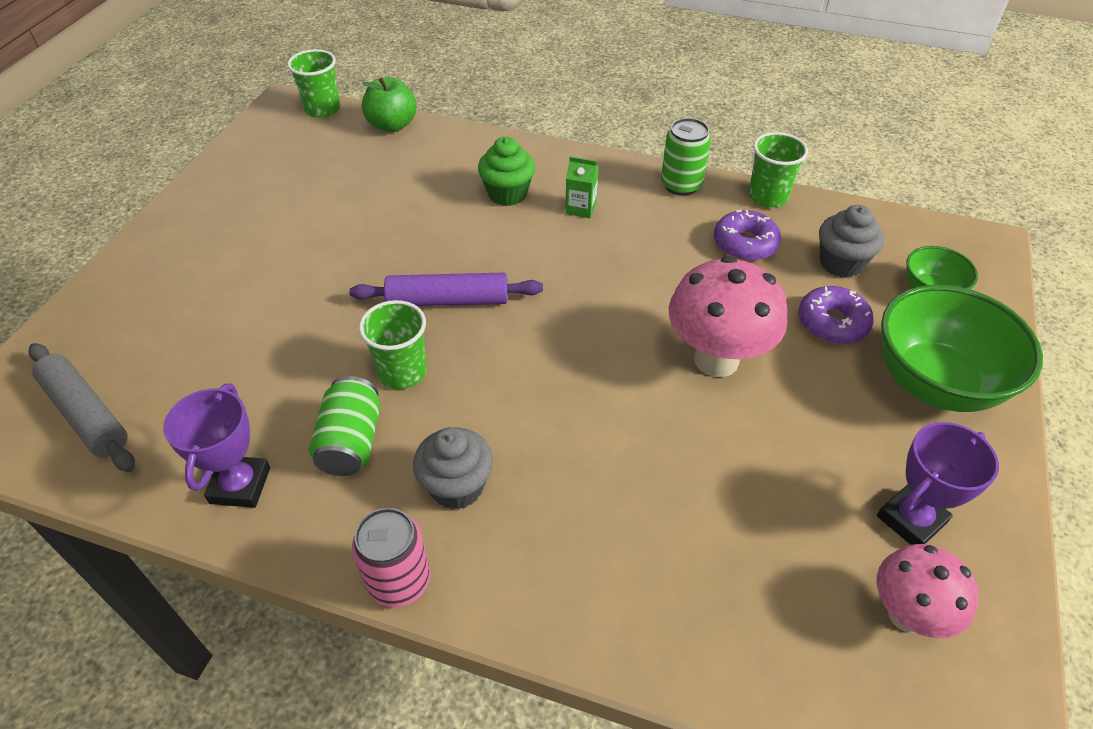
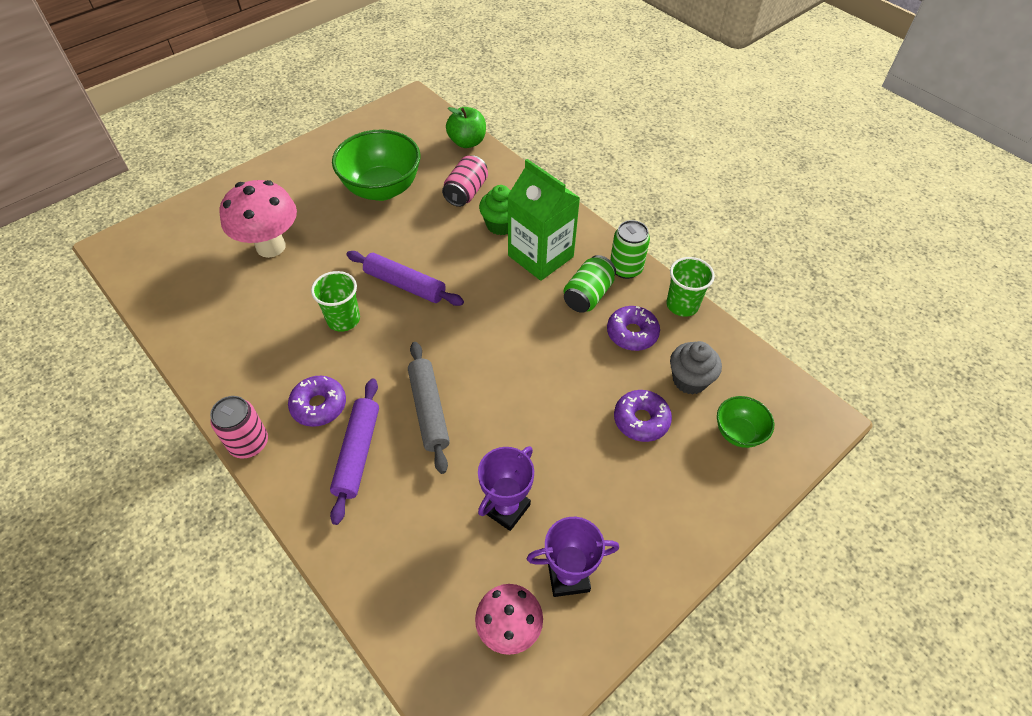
camera: 30 degrees right, 5 degrees up
(86, 414) = (169, 265): grey rolling pin -> grey rolling pin (428, 410)
(240, 485) = (212, 345): purple trophy -> purple trophy (506, 508)
(322, 109) = (433, 113): green cup -> none
(351, 442) = (284, 349): green can -> green can (588, 295)
(436, 176) = (466, 192): none -> pink can
(457, 486) = (319, 405): grey cupcake -> purple donut
(556, 516) = (358, 453): none -> purple rolling pin
(581, 208) = (540, 256): green carton -> green carton, size x2.35
(716, 360) = (537, 406): pink mushroom -> pink mushroom (271, 247)
(934, 383) = (674, 498): green bowl -> green bowl (382, 189)

